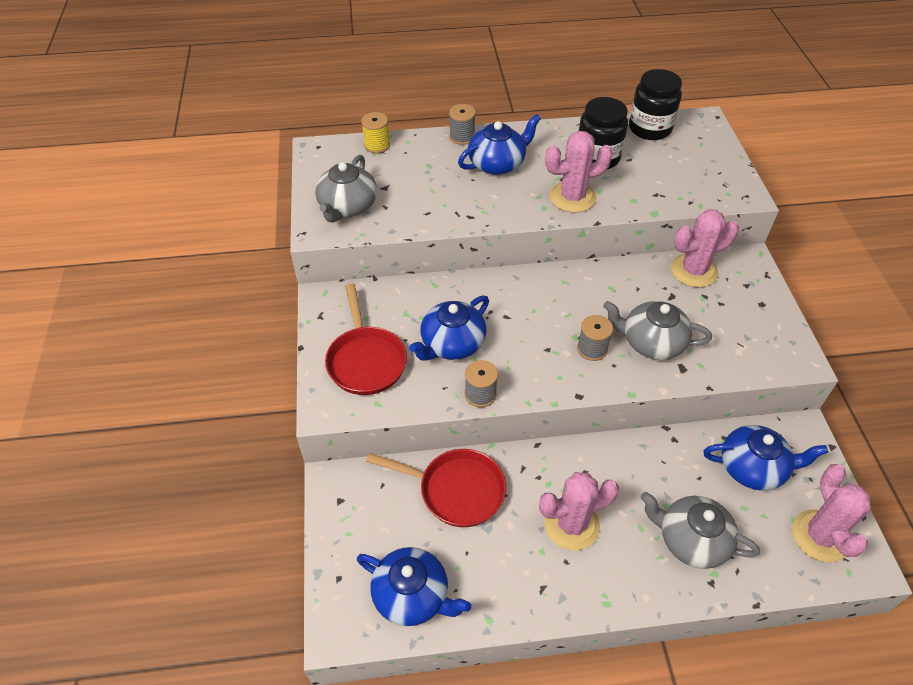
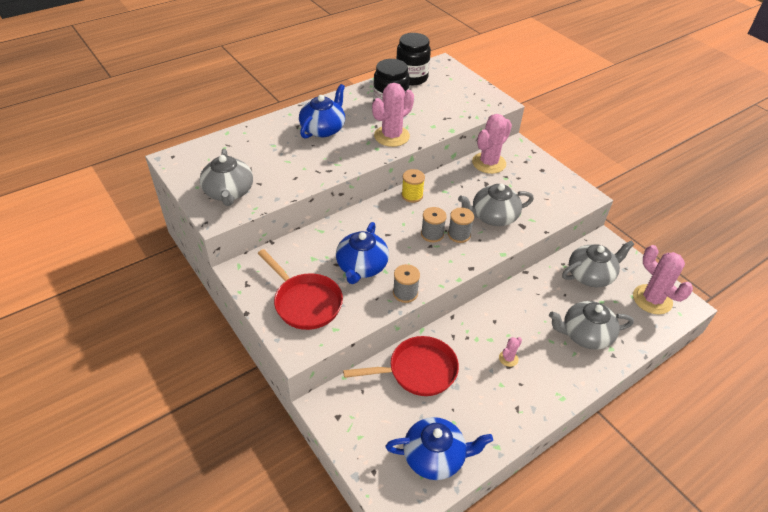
camera: 30 degrees left, 5 degrees down
(377, 145) = (221, 142): yellow spool -> yellow spool (412, 195)
(462, 137) = (284, 118): grey spool -> grey spool (432, 234)
(571, 524) = (508, 358): pink cactus -> pink cactus, size x0.46
(753, 468) = (591, 275): blue teapot -> grey teapot

